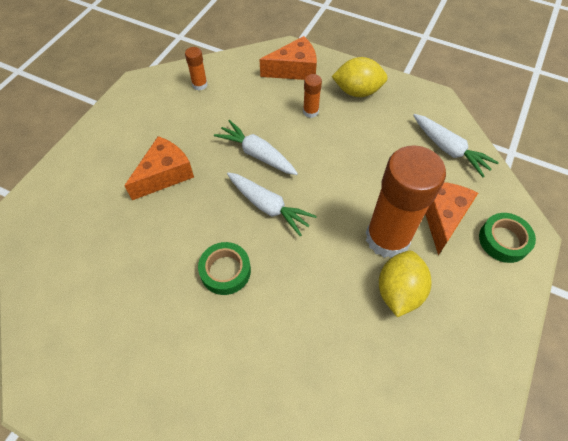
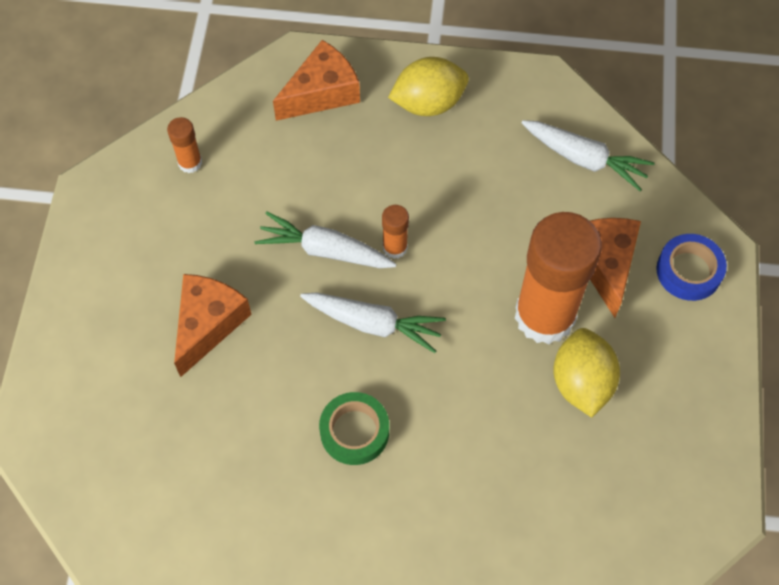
camera: 20 degrees left, 5 degrees up
(310, 112) = (374, 158): orange glue stick -> orange glue stick (395, 247)
(503, 240) = (689, 271): green tape -> blue tape

